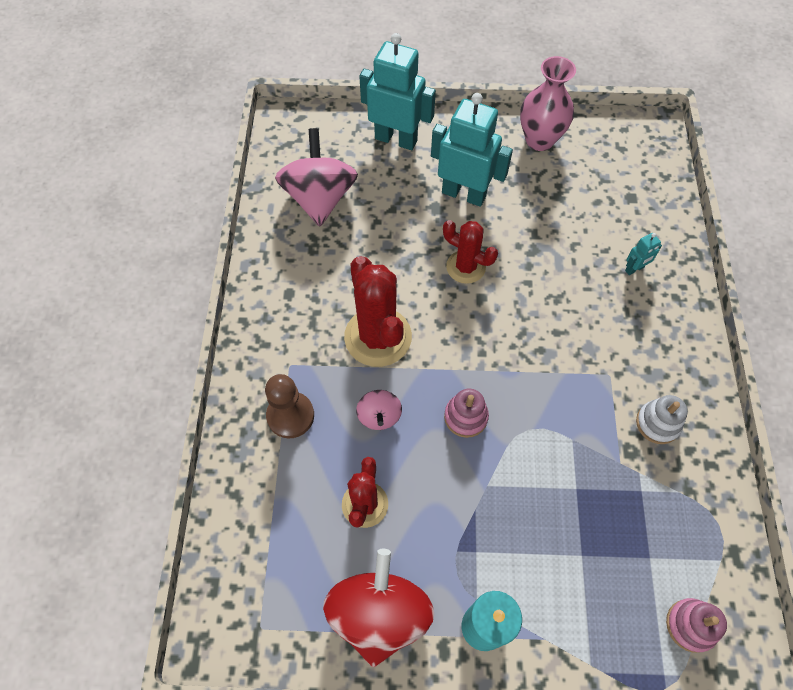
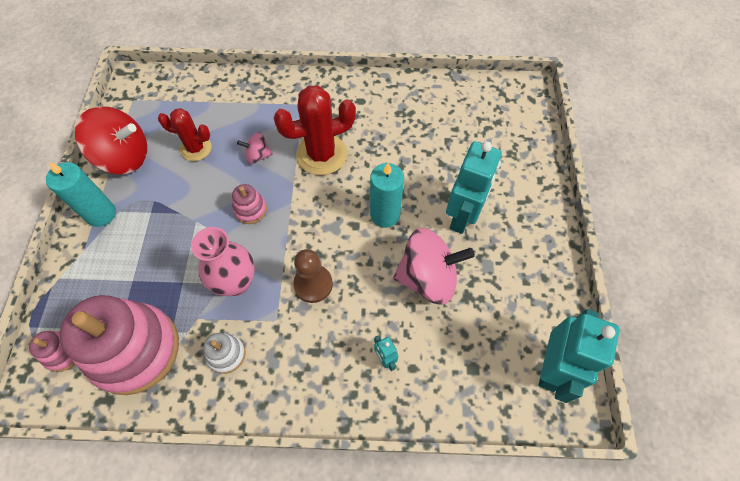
camera: 90 degrees right, 0 degrees up
(290, 415) = (264, 106): brown pawn -> brown pawn (313, 284)
(320, 198) = (448, 115): pink spinning top -> pink spinning top (427, 278)
(396, 139) = (518, 166): turquoise robot -> turquoise robot (551, 368)
(465, 267) = (385, 215): red cactus -> turquoise candle
(539, 140) = (537, 286): pink vase -> pink vase (236, 282)
(671, 531) = (135, 350): none -> pink stacking toy

